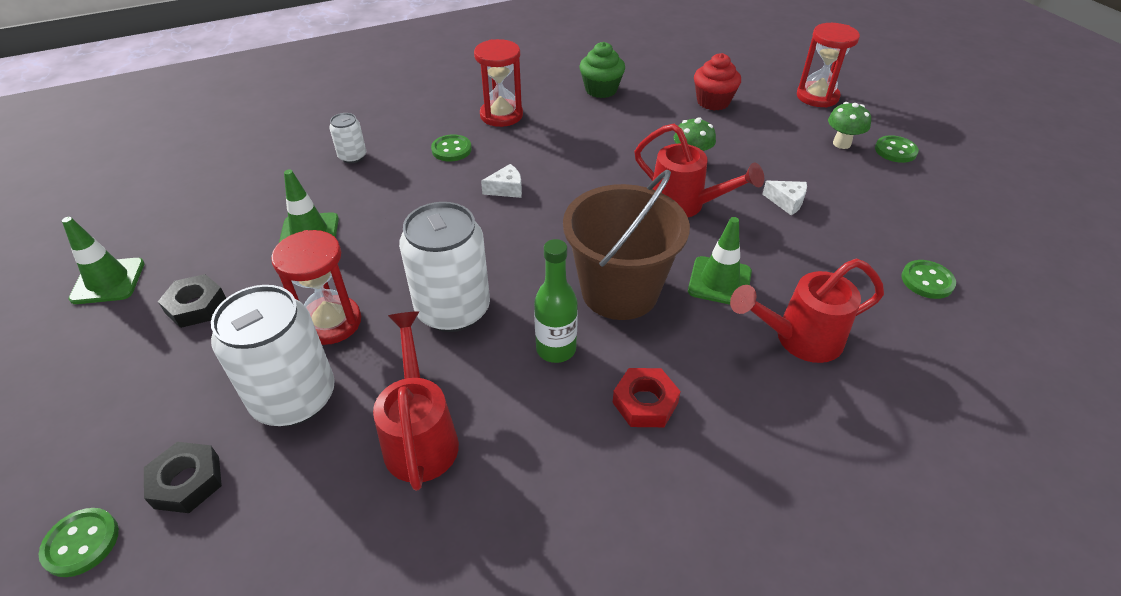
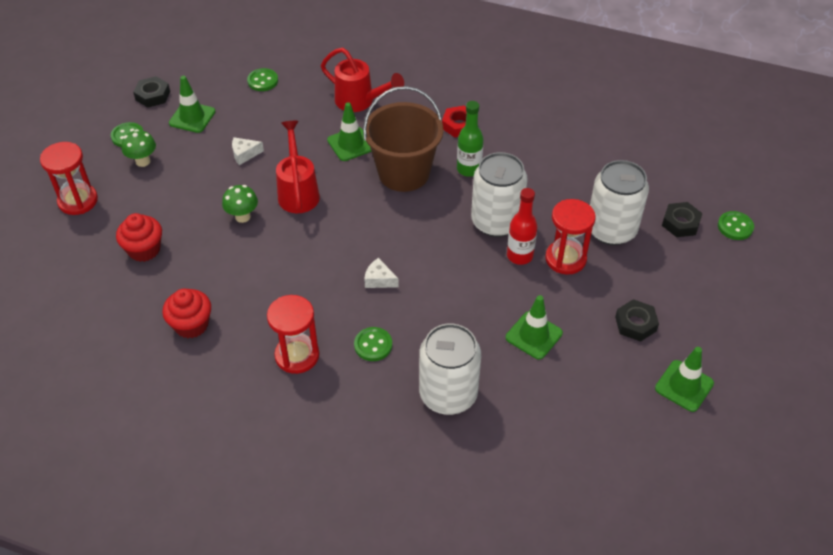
camera: 135 degrees left, 5 degrees up
(352, 156) = (448, 394): white can -> white can, size x2.06
(389, 292) = (519, 256): none -> red bottle
(420, 435) = (566, 176): red watering can -> none
(601, 90) = (191, 325): green cupcake -> red cupcake
(786, 202) = (244, 154): white cheese -> white cheese turned 90 degrees counterclockwise
(892, 198) = (192, 117): none -> green traffic cone
(963, 191) = (153, 95): none -> black nut

